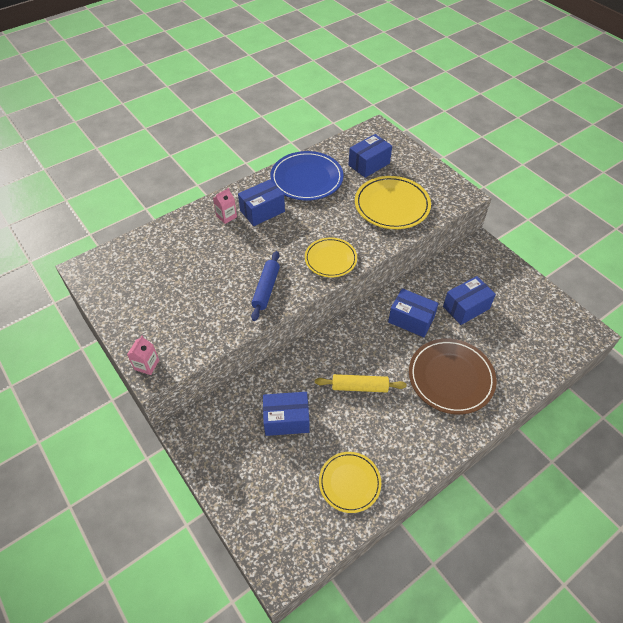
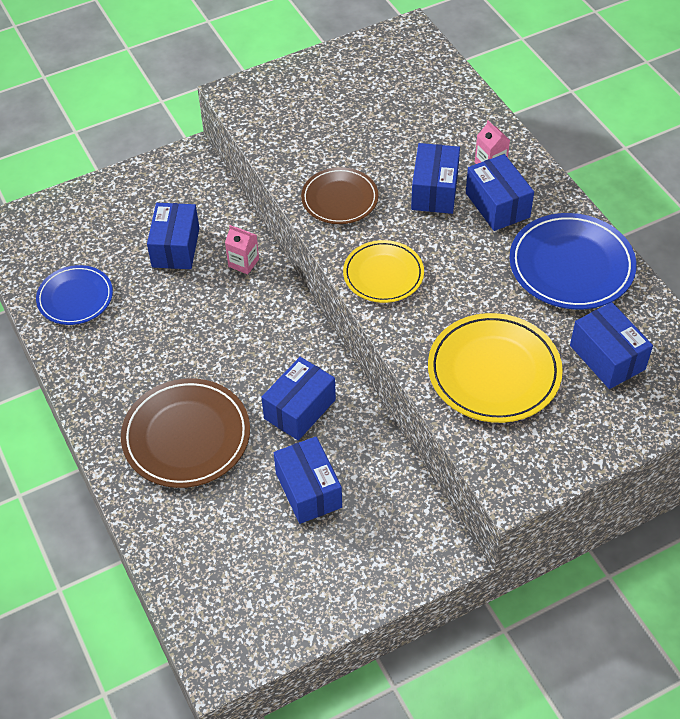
camera: 100 degrees right, 0 degrees up
(147, 365) = (247, 89): pink carton -> pink carton (243, 263)
(253, 241) = (434, 191): none -> blue box
(266, 289) = (339, 199): blue rolling pin -> brown plate
(349, 483) = (75, 298): yellow plate -> blue plate
(359, 387) = (201, 327): yellow rolling pin -> none

